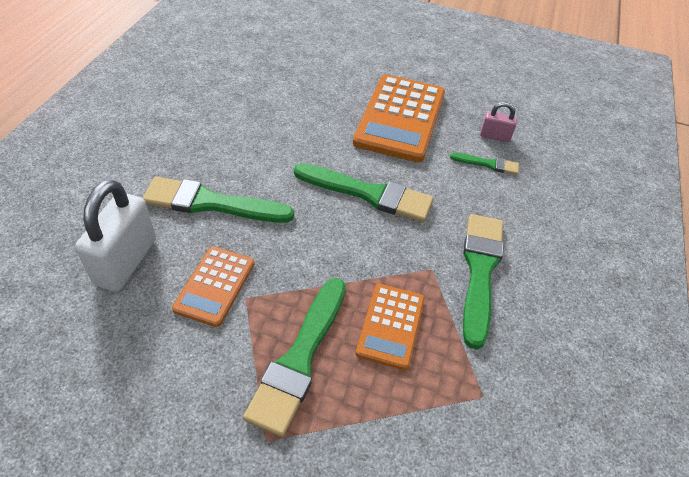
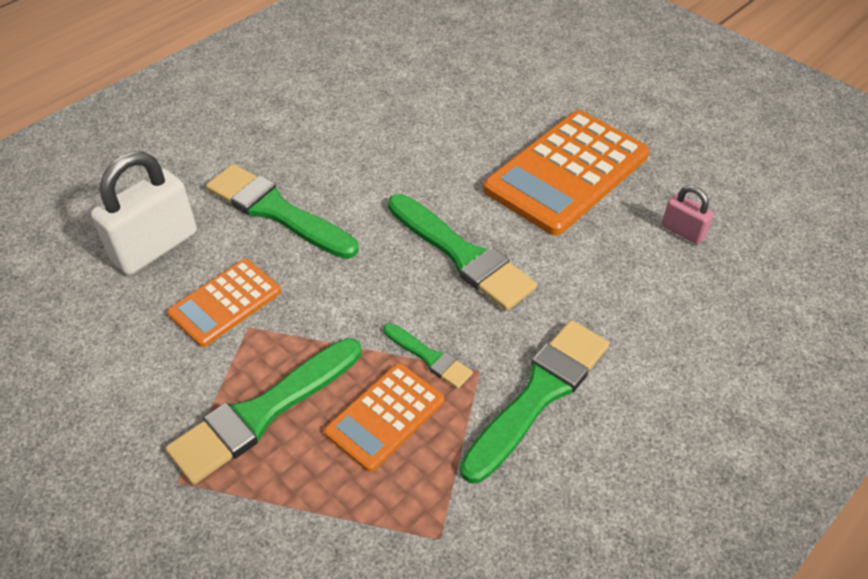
camera: 30 degrees right, 0 degrees up
(487, 164) = (646, 265): green brush -> green brush (429, 357)

